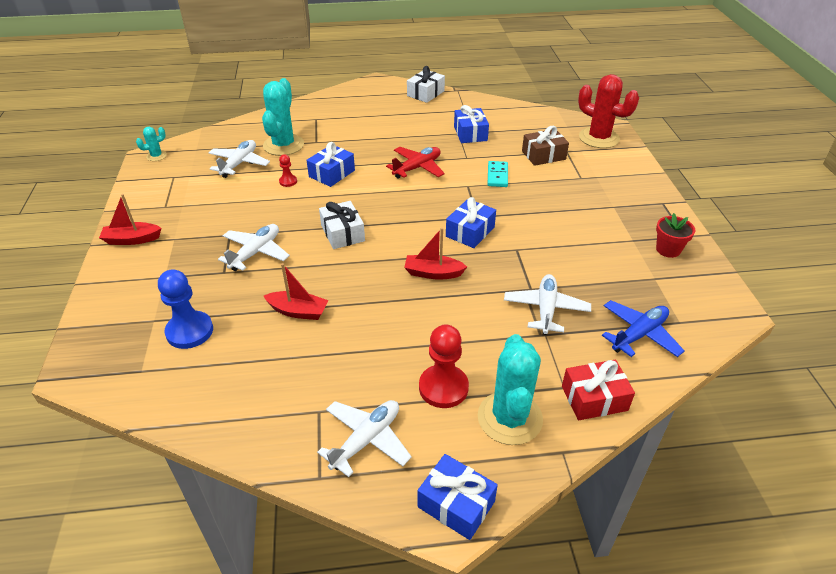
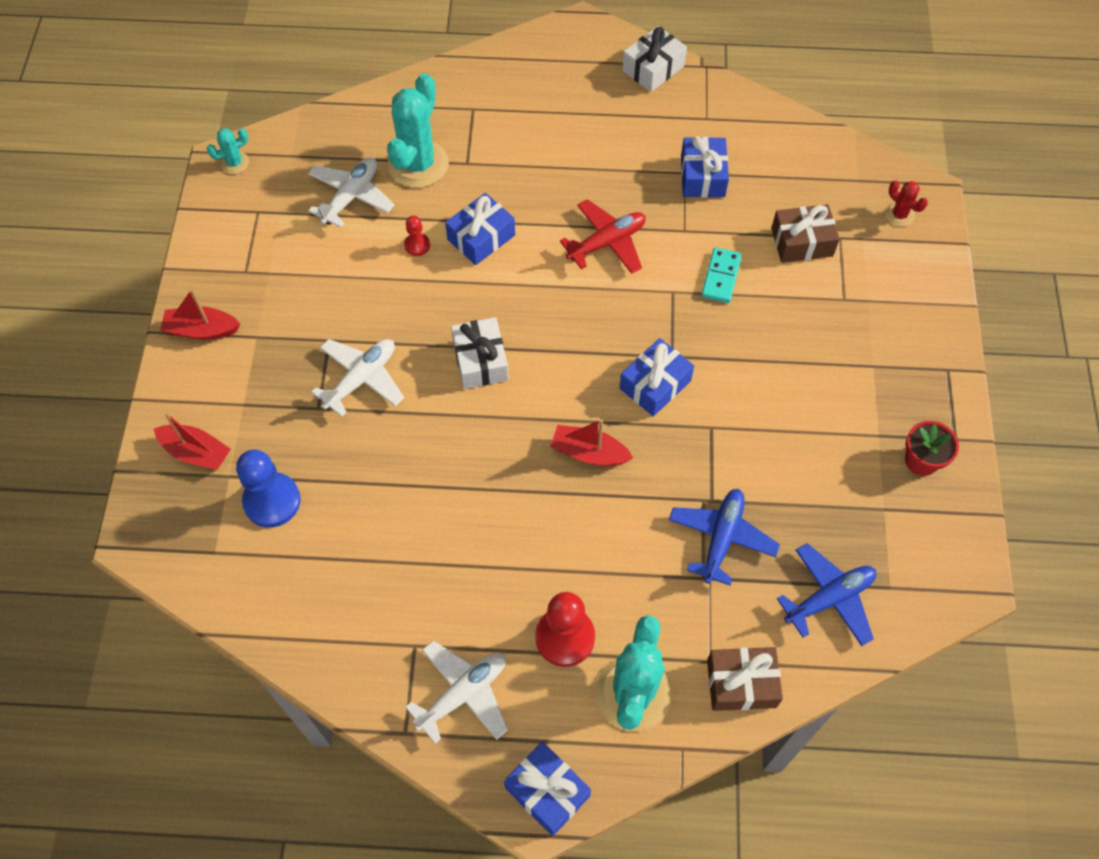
camera: 10 degrees right, 20 degrees up
(298, 311) = (406, 490): red boat -> red boat (196, 452)
(546, 309) = (721, 538): white plane -> blue plane
(594, 398) = (741, 683): red gift -> brown gift
(599, 138) = (899, 215): red cactus -> red cactus, size x0.47

